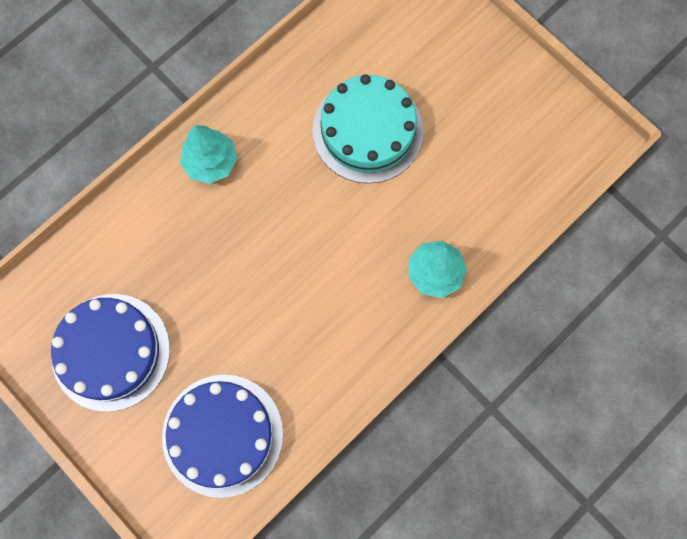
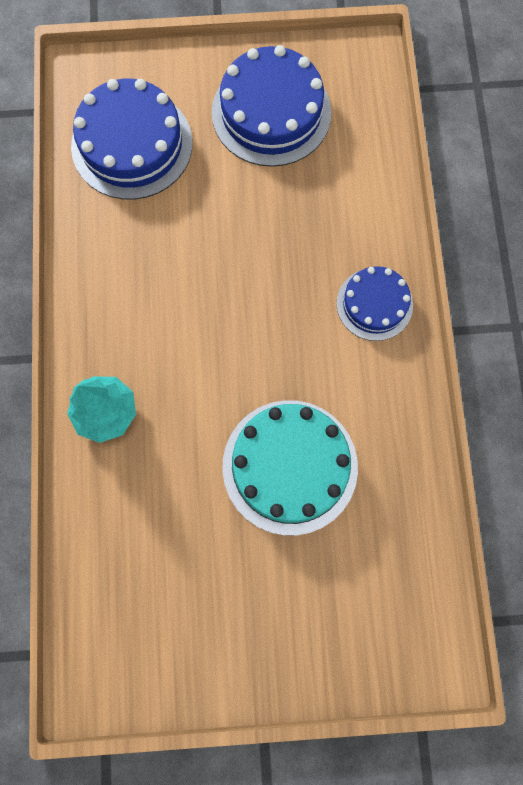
camera: 130 degrees right, 0 degrees up
(211, 162) = (374, 304): turquoise tree -> blue cake

